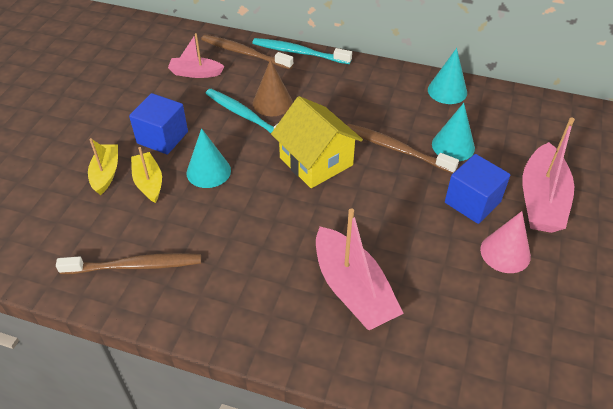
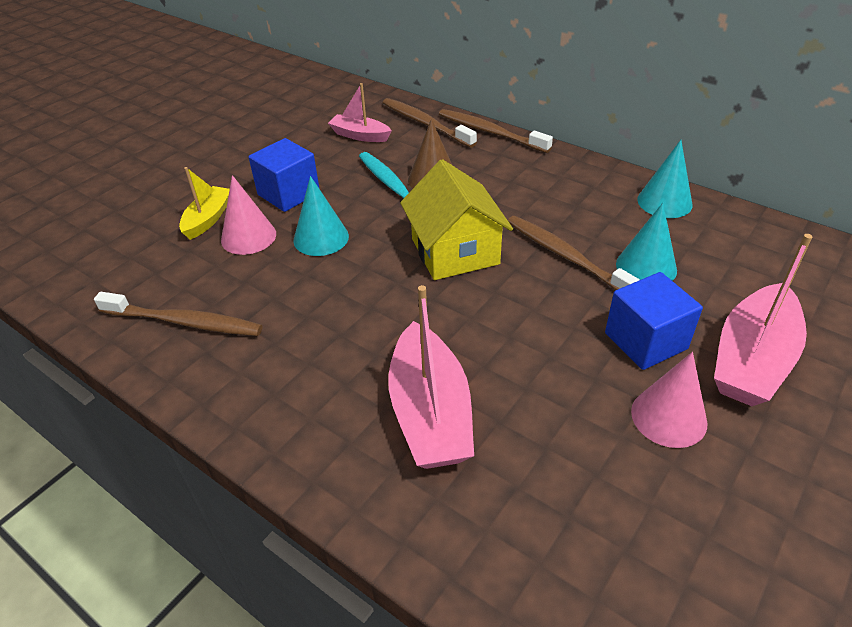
camera: 20 degrees right, 5 degrees down
(149, 182) = (248, 237): yellow boat -> pink cone
(299, 52) = (490, 132): turquoise toothbrush -> brown toothbrush

